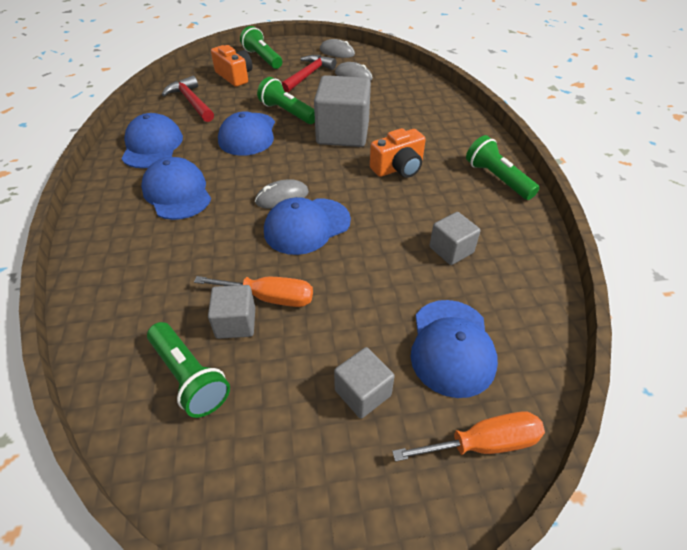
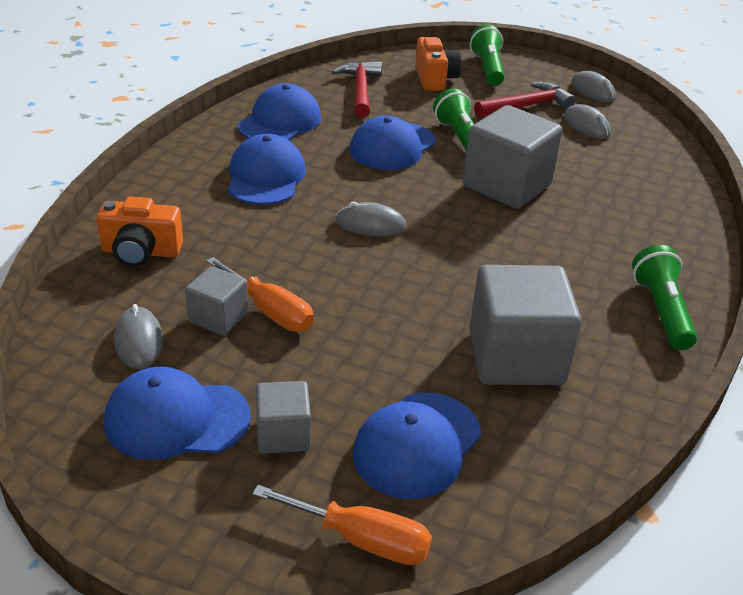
camera: 30 degrees right, 10 degrees down
(189, 377) = (138, 341): green flashlight -> grey mouse
(307, 226) = (371, 263): blue cap -> blue cap (176, 419)
(398, 168) = (539, 248): orange camera -> orange camera (141, 252)
(451, 250) = (515, 357): grey cube -> grey cube, size x1.89

